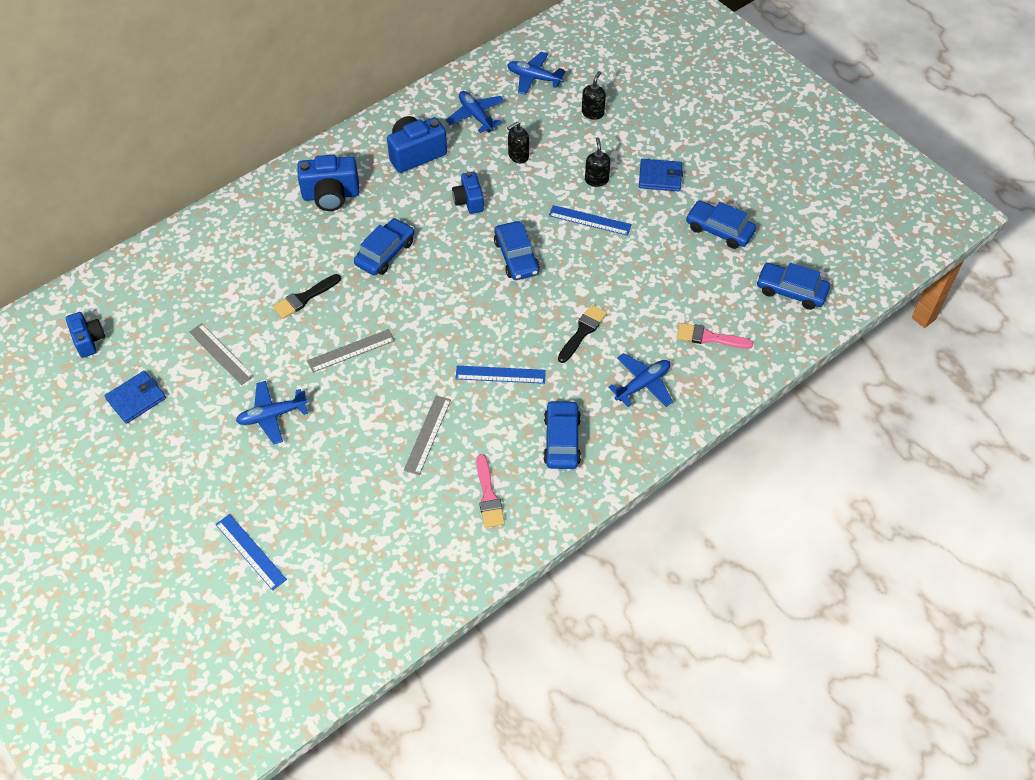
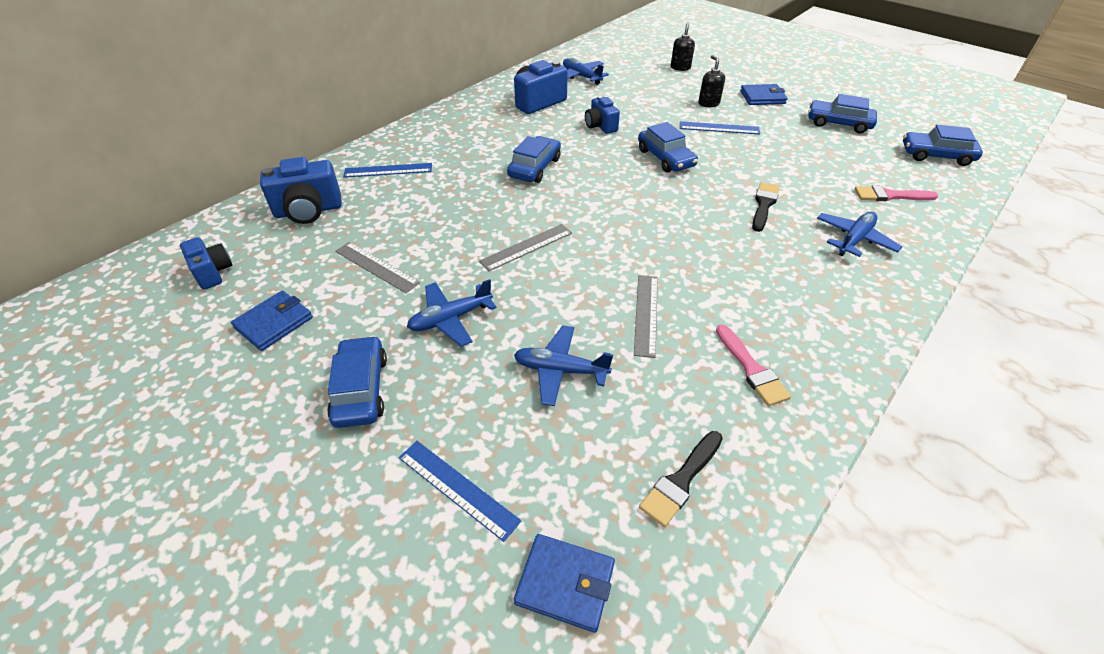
camera: 10 degrees left, 10 degrees down
(303, 621) = (565, 583): none -> blue wallet
(304, 298) = (461, 209): black brush -> black brush (681, 480)
(331, 195) = (467, 134): blue camera -> blue camera (308, 211)
(500, 374) = (700, 249): blue ruler -> blue ruler (388, 170)
(518, 156) = (631, 96): black soap dispenser -> none
(534, 78) = (620, 53): blue plane -> blue plane (560, 370)
(562, 440) = (803, 300): blue car -> blue car (361, 389)

